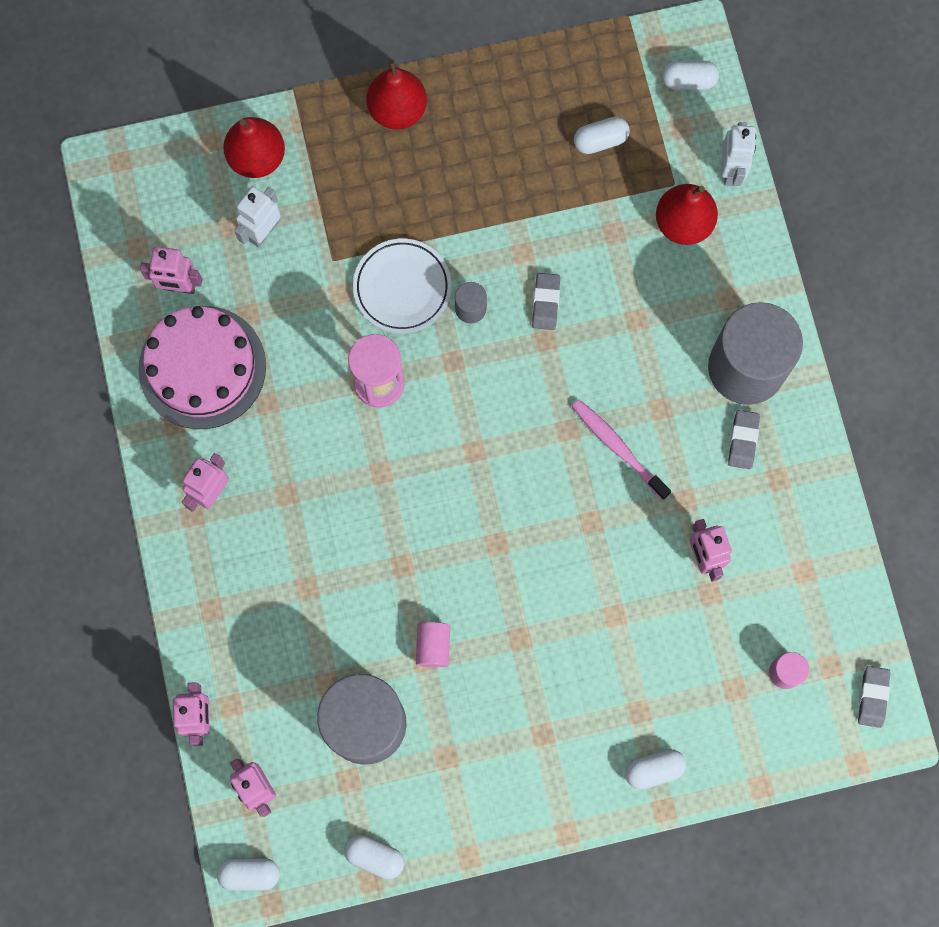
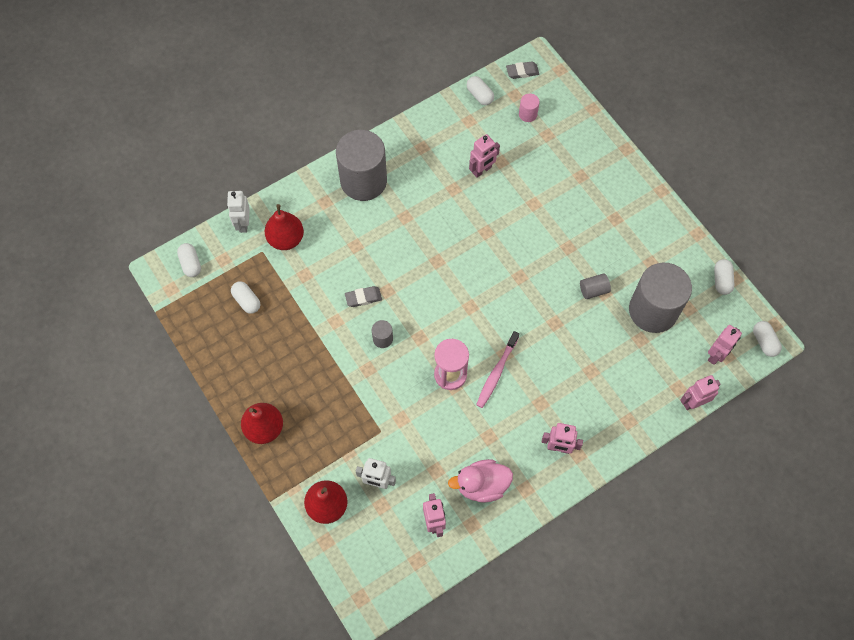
camera: 110 degrees left, 10 degrees down
(202, 367) = (482, 485): pink cake -> pink duck
(402, 288) = (384, 383): white plate -> none
(433, 646) = (593, 290): pink cylinder -> grey cylinder
(618, 448) = (437, 231): pink toothbrush -> pink toothbrush (496, 373)
(653, 769) = (608, 160): white capsule -> white capsule (479, 95)
(731, 171) = (243, 223): white robot -> white robot turned 75 degrees counterclockwise
(743, 440) = (407, 170): grey eraser -> none

